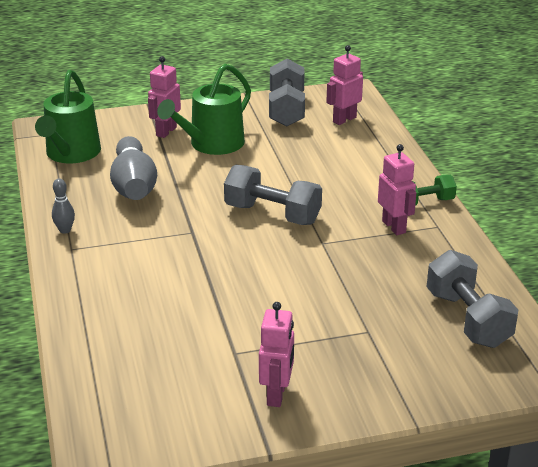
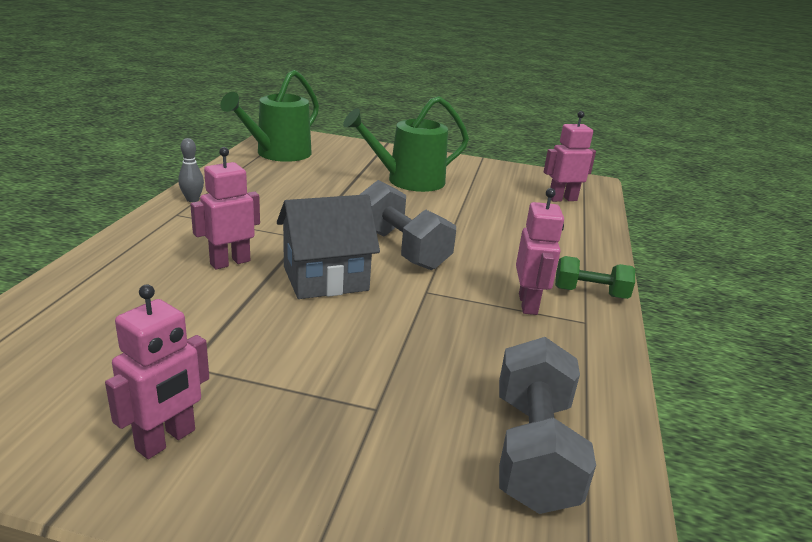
camera: 25 degrees right, 5 degrees down
(134, 185) = (298, 188): grey bowling pin -> none
(166, 131) = (378, 162): pink robot -> pink robot (230, 262)
(248, 260) = (325, 278): none -> grey house
(286, 110) = (510, 177): grey dumbbell -> none

